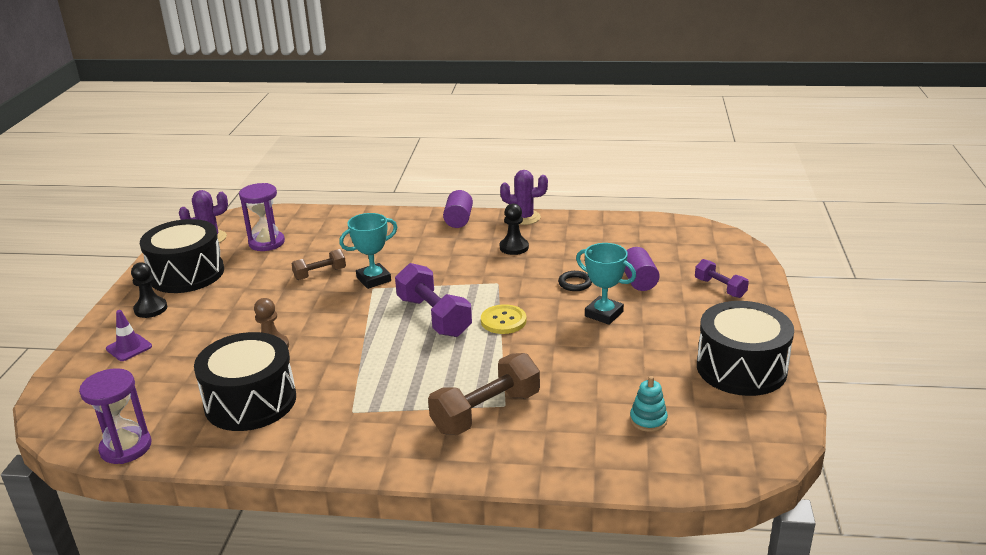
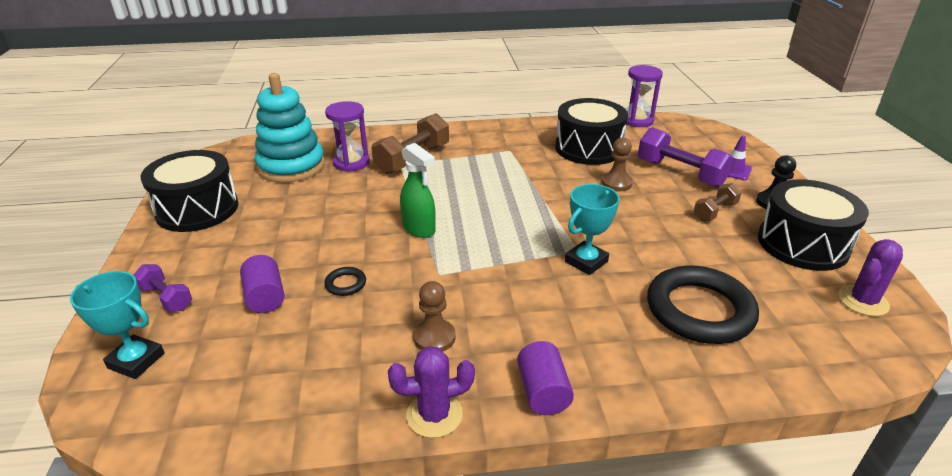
camera: 165 degrees right, 5 degrees up
(266, 243) = (778, 302): purple hourglass -> purple hourglass (351, 163)
(320, 274) = (654, 262): brown dumbbell -> brown dumbbell (714, 212)
(324, 244) = (699, 310): none -> black ring
(434, 317) = (491, 225): purple dumbbell -> purple dumbbell (680, 173)
(503, 321) = (419, 229): yellow button -> green spray bottle
(514, 247) = (434, 337): black pawn -> brown pawn
(604, 314) = (315, 248): turquoise trophy -> turquoise trophy (136, 360)
(648, 420) = (291, 166): turquoise stacking toy -> turquoise stacking toy, size x2.41

